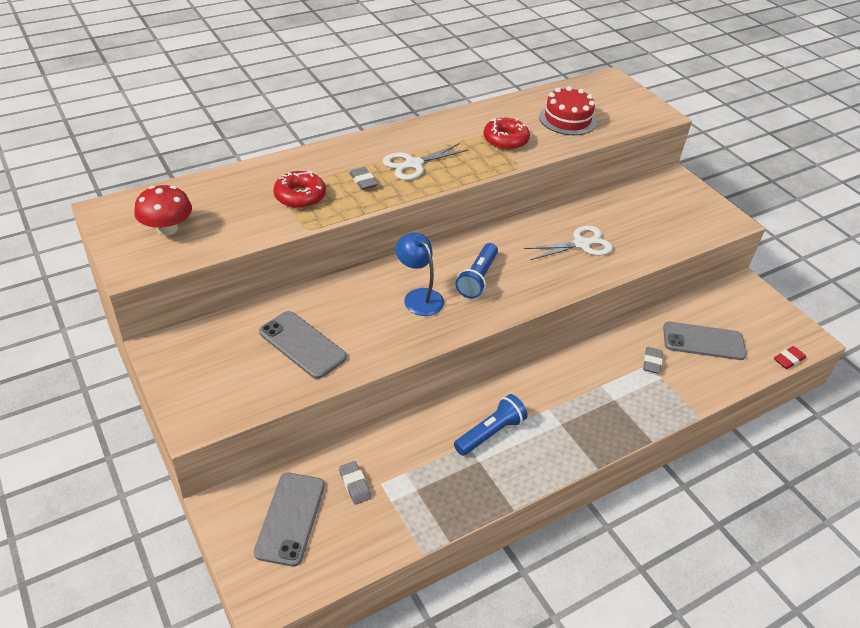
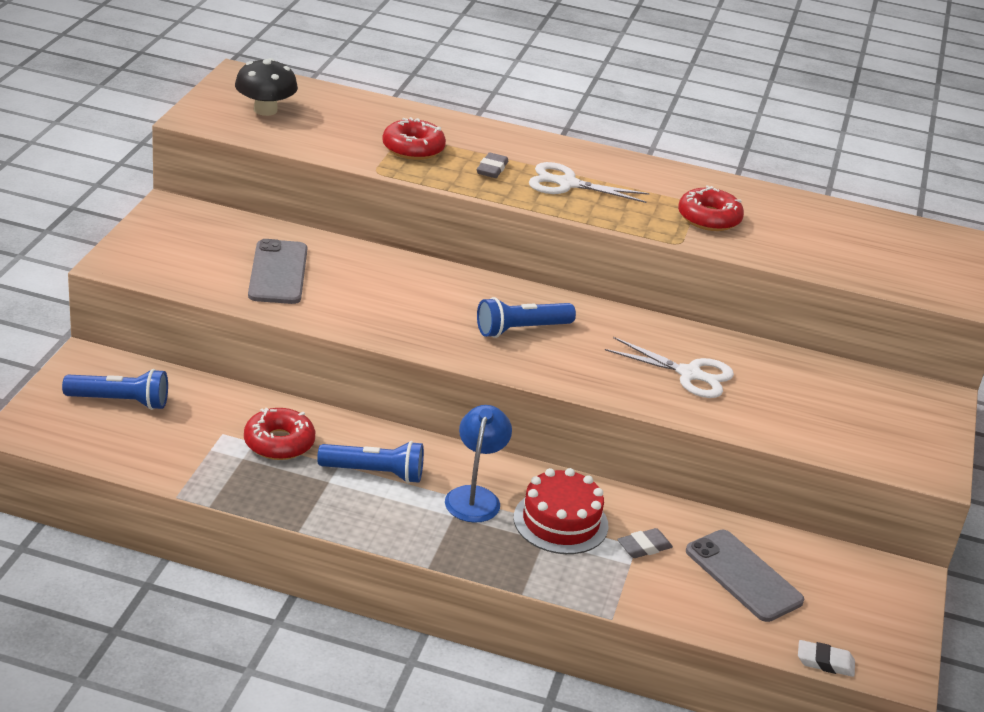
camera: 45 degrees right, 10 degrees down
(167, 228) = (265, 110): red mushroom -> black mushroom
(290, 518) = (120, 401): grey phone -> blue flashlight
(354, 484) = (201, 419): grey eraser -> none
(418, 460) = (279, 443): none -> red donut
(419, 297) = (438, 306): blue lamp -> blue lamp (475, 496)
(567, 119) = (824, 241): red cake -> red cake (560, 522)
(788, 360) = (825, 662): red eraser -> white eraser

